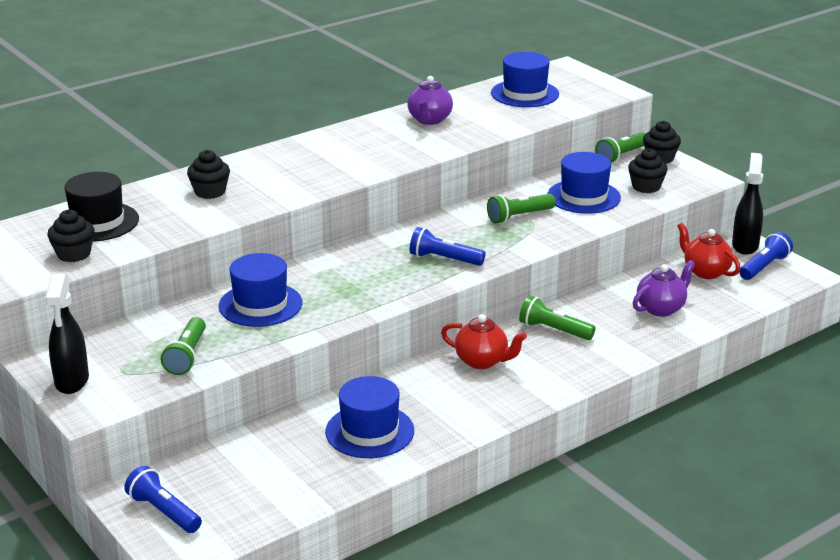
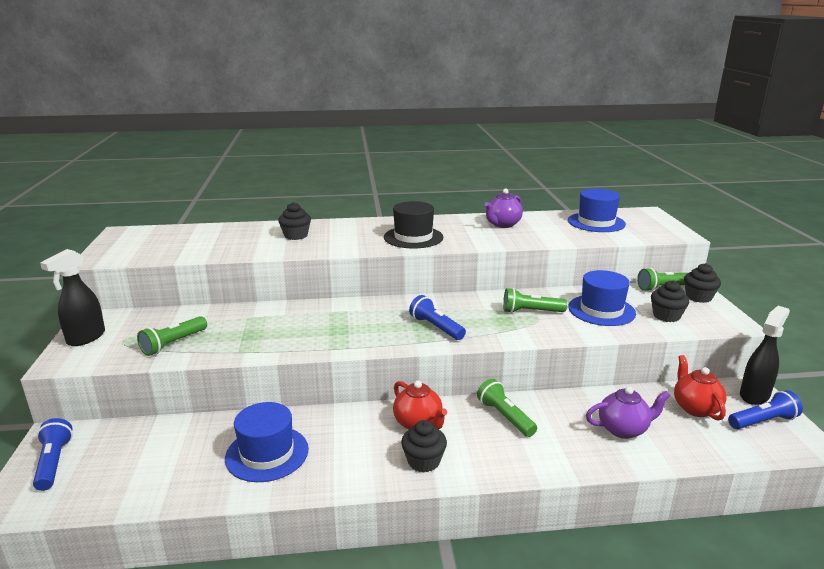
camera: 30 degrees right, 5 degrees down
(74, 254) = (161, 251): black cupcake -> black cupcake (423, 461)
(97, 222) = (205, 237): black hat -> black hat (413, 237)
(260, 305) = (268, 322): blue hat -> none

